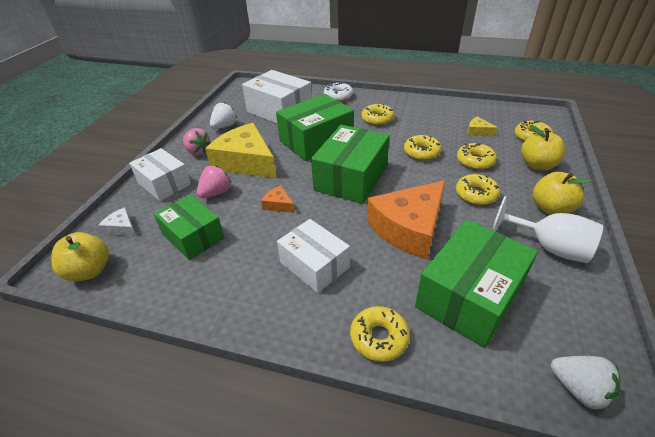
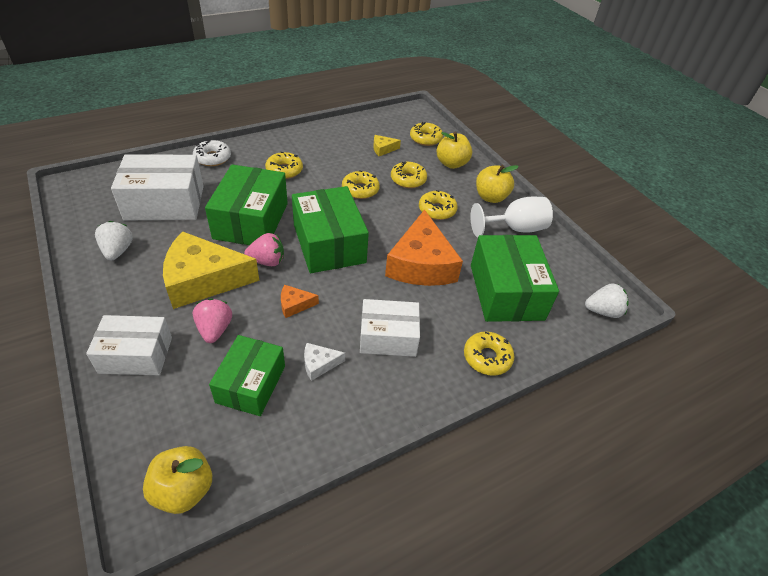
camera: 50 degrees left, 5 degrees up
(122, 228) = (155, 429): white cheese -> white cheese (319, 364)
(193, 236) = (251, 384): green box -> green box turned 75 degrees counterclockwise
(198, 151) = (126, 297): pink strawberry -> pink strawberry (267, 261)

